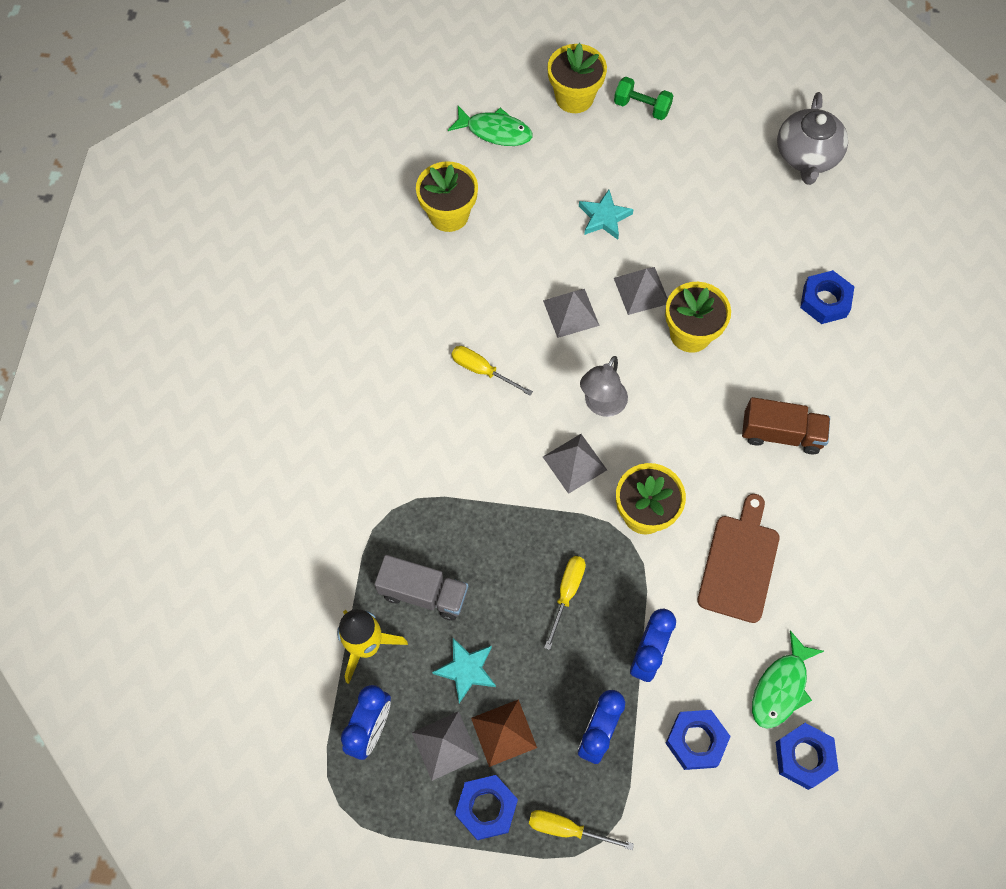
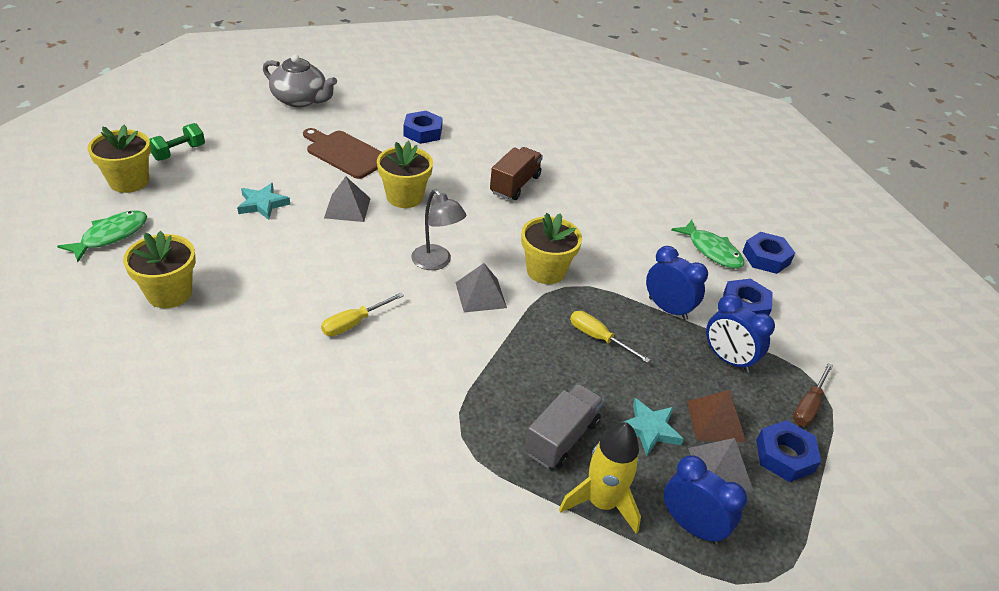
camera: 75 degrees left, 25 degrees down
(567, 829) = (808, 406): yellow screwdriver -> brown screwdriver
(571, 313) = (337, 251): grey pyramid -> none
(739, 563) = (608, 237): brown cutting board -> brown cutting board (345, 153)

